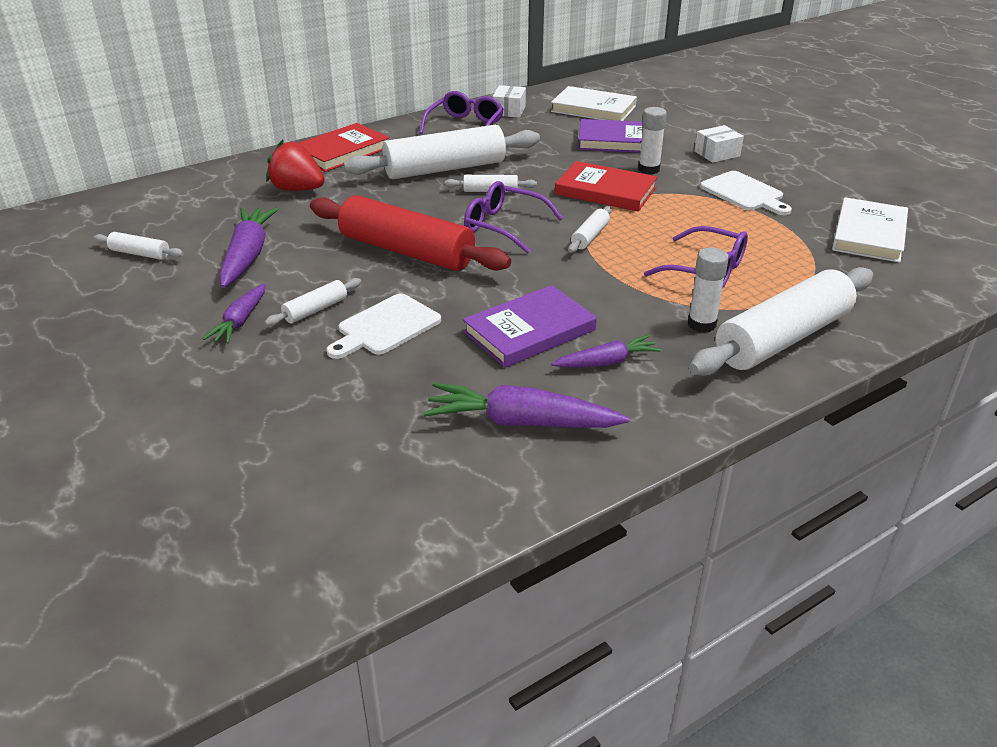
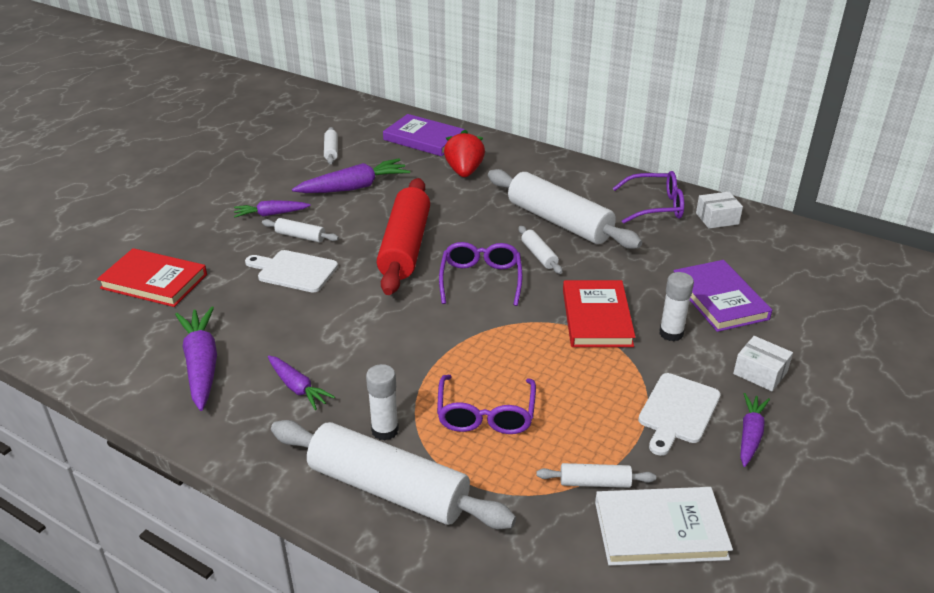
camera: 65 degrees right, 0 degrees up
(342, 151) = (544, 167): red book -> red book (154, 281)
(529, 331) = (323, 337): purple book -> purple book (424, 139)
(590, 236) = (498, 330): white rolling pin -> white rolling pin (595, 482)
(593, 109) = (782, 265): white book -> none
(783, 177) = (750, 435): none -> purple carrot

